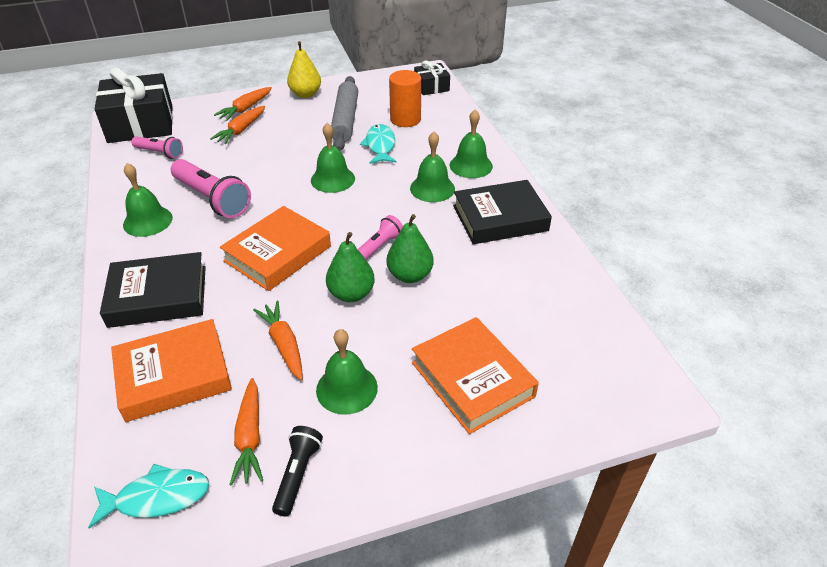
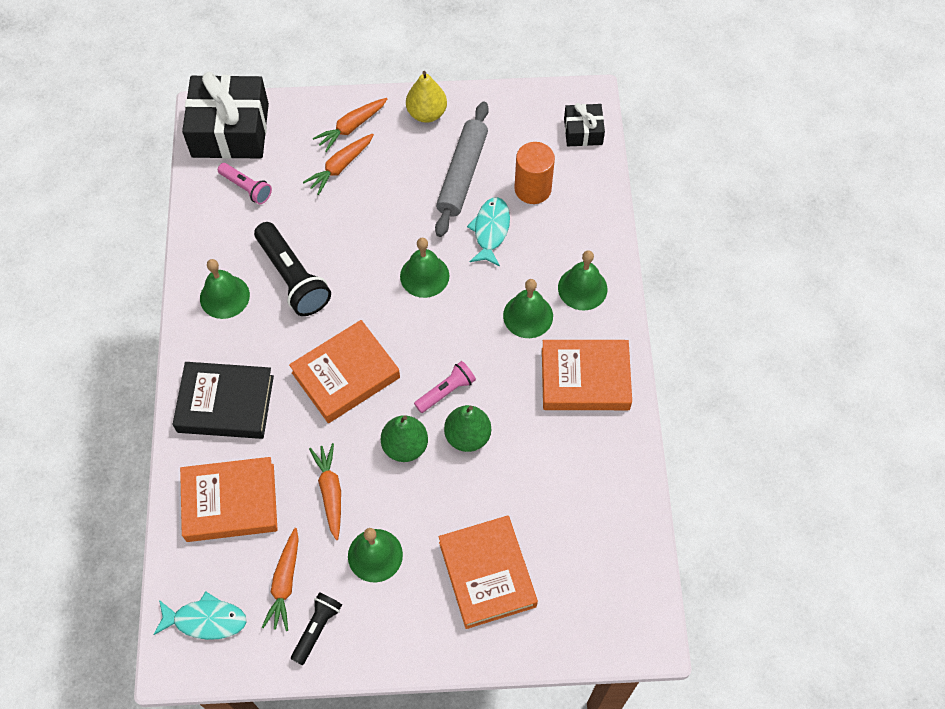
camera: 15 degrees right, 20 degrees up
(212, 199) = (293, 278): pink flashlight -> black flashlight
(500, 218) = (585, 379): black book -> orange book

